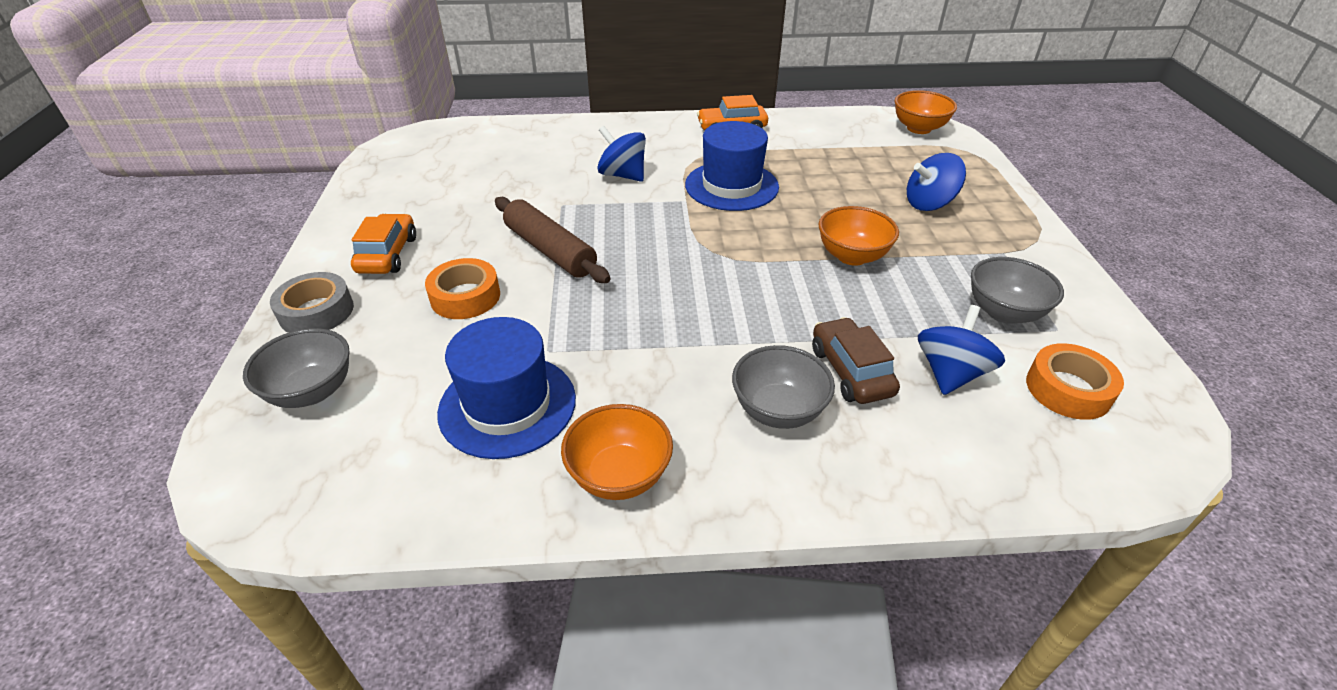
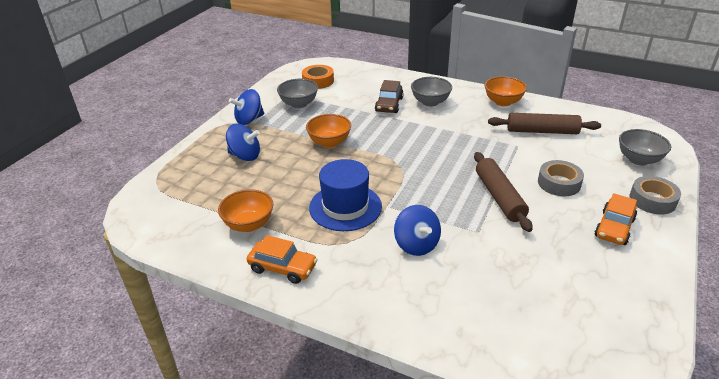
camera: 150 degrees left, 5 degrees down
(465, 297) = (559, 183): orange tape -> grey tape
(507, 405) = (542, 131): blue hat -> brown rolling pin
(919, 128) = (147, 212): orange bowl -> orange bowl (249, 224)
(950, 373) = (352, 94): blue spinning top -> blue spinning top (249, 120)

